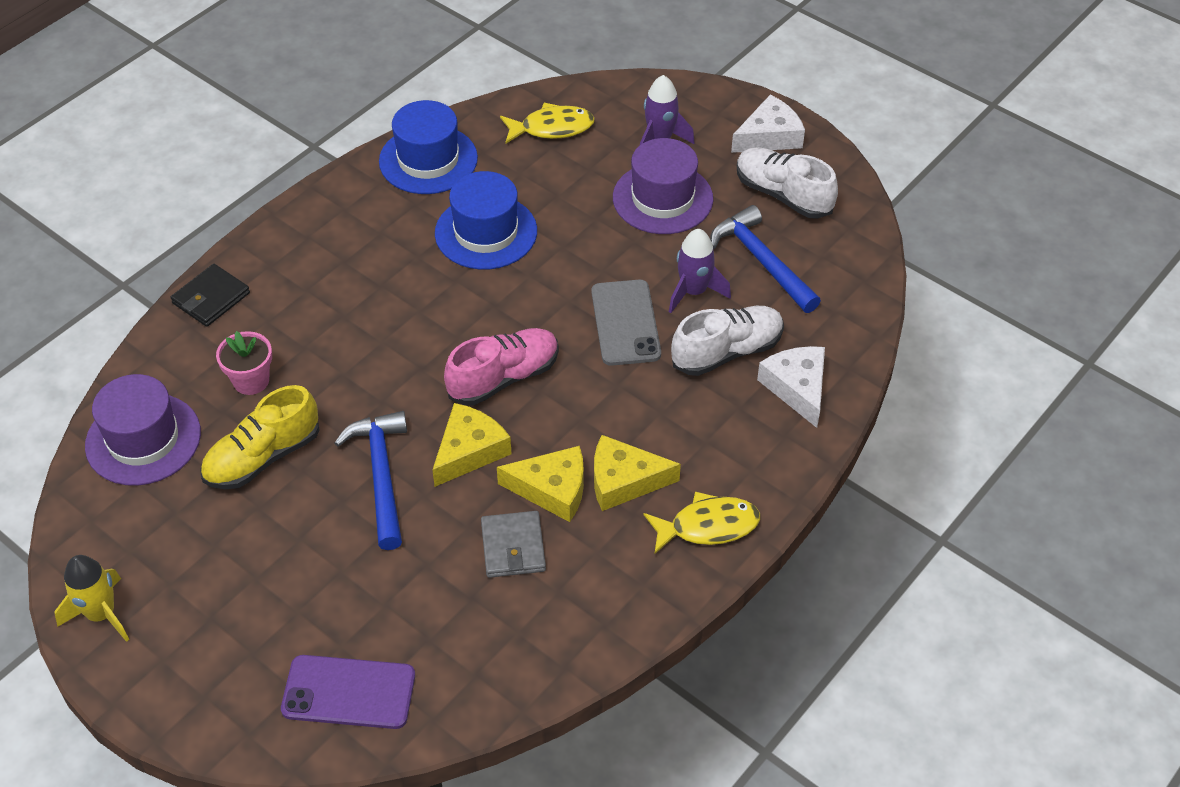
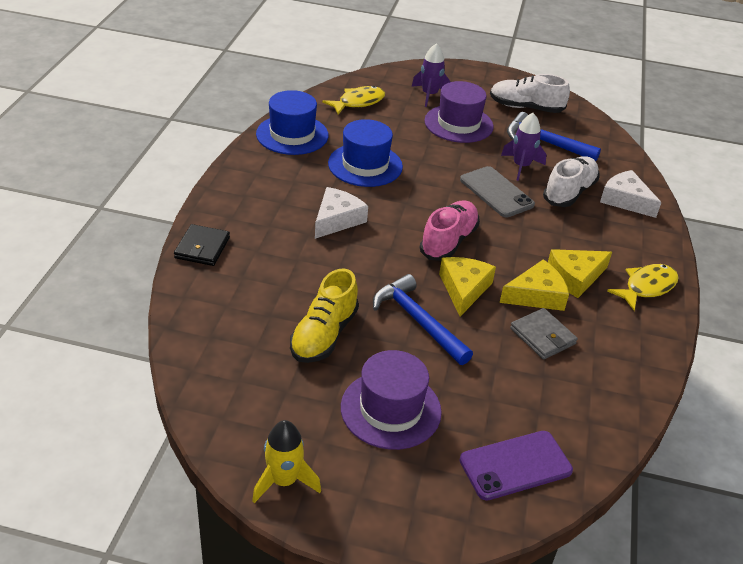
camera: 30 degrees left, 10 degrees down
(143, 439) = (221, 350): purple hat -> purple hat (390, 409)
(251, 381) = (275, 290): pink flower pot -> none
(769, 136) = (491, 81): white cheese -> white cheese (337, 219)

